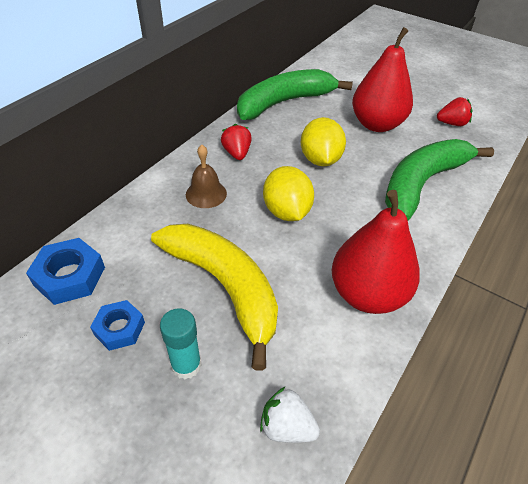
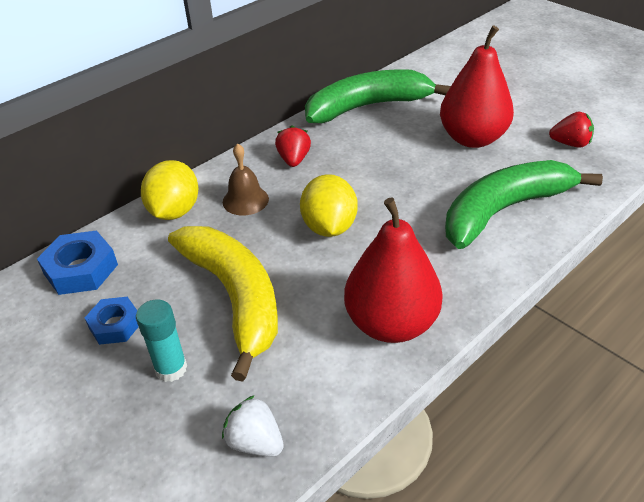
camera: 15 degrees right, 5 degrees down
(320, 160) = (388, 174): yellow lemon -> yellow lemon (174, 211)

